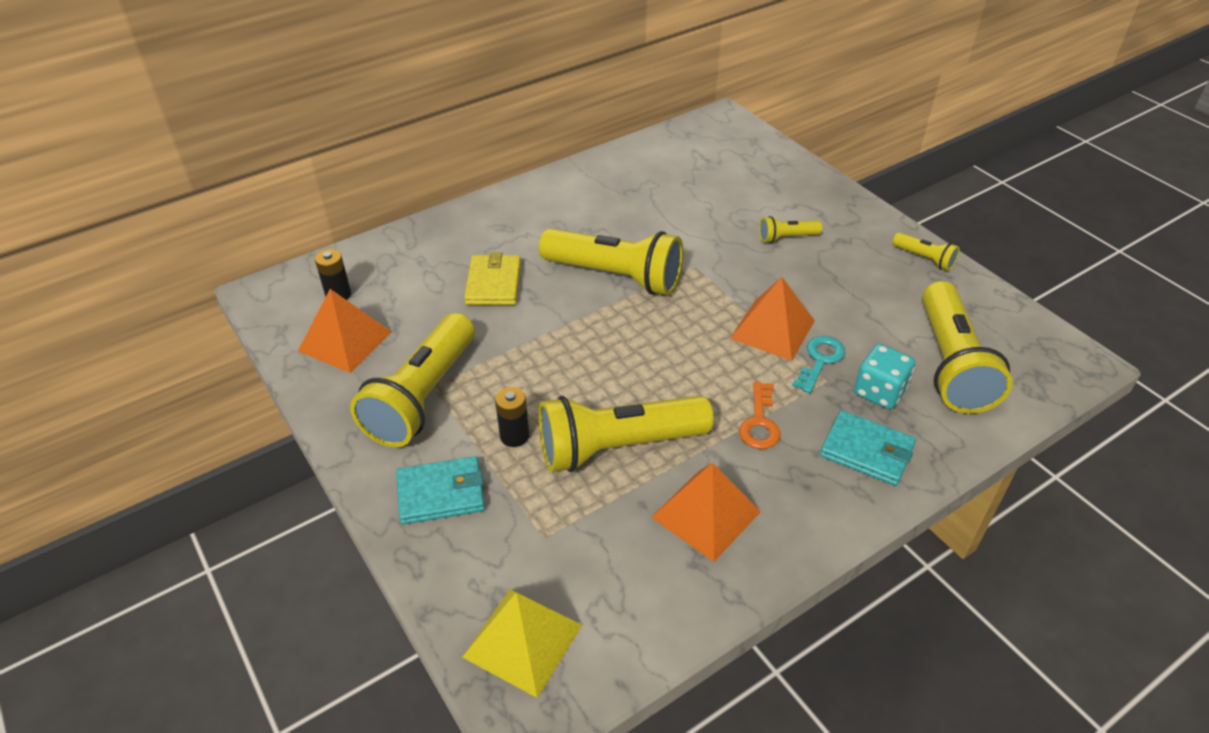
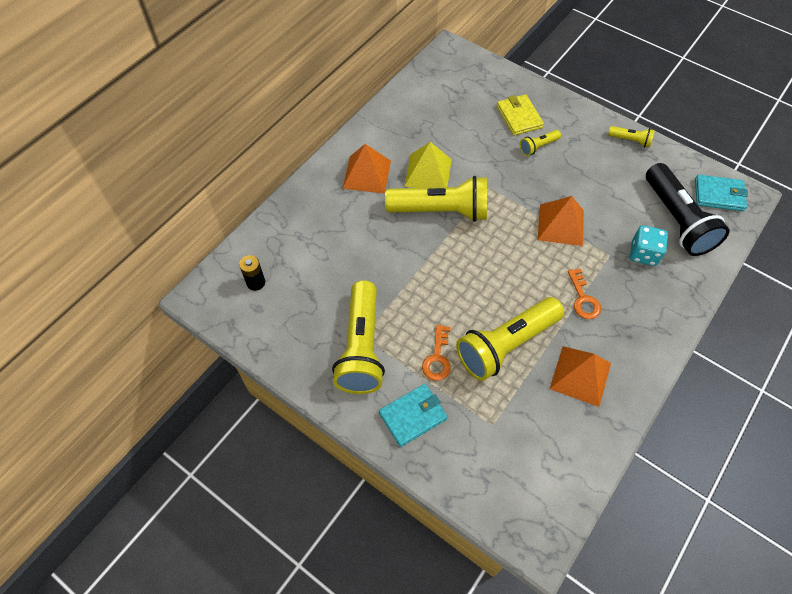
camera: 20 degrees left, 15 degrees up
(345, 341) = (283, 319): orange pyramid -> orange pyramid (367, 174)
(493, 283) = (361, 240): yellow wallet -> yellow wallet (519, 117)
(514, 436) = (437, 358): black battery -> orange key
(523, 641) = (515, 499): yellow pyramid -> yellow pyramid (428, 172)
(820, 360) = (599, 240): turquoise key -> none
(867, 451) = (653, 300): turquoise wallet -> turquoise wallet (719, 195)
(951, 364) = (677, 220): yellow flashlight -> black flashlight

